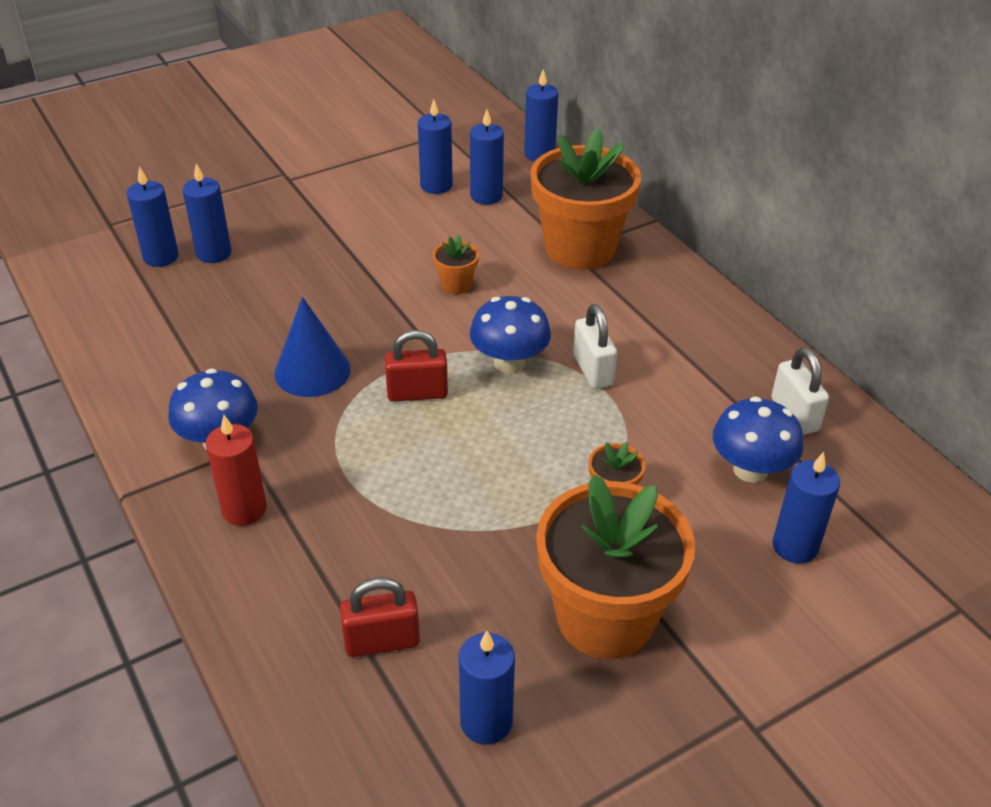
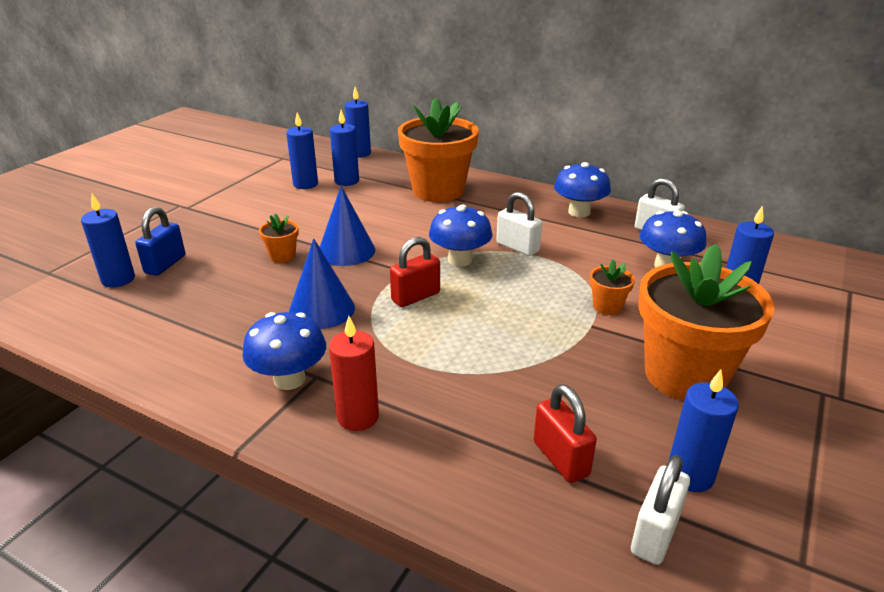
camera: 30 degrees left, 10 degrees down
(214, 253) = (165, 264): blue candle -> blue padlock
(382, 642) = (561, 458): red padlock -> red padlock turned 75 degrees counterclockwise
(390, 756) = (655, 534): none -> white padlock
(399, 302) = (346, 251): none -> blue cone
(456, 284) = (377, 230): orange flower pot -> orange flower pot (282, 256)
(725, 345) = (579, 212): none -> blue mushroom

